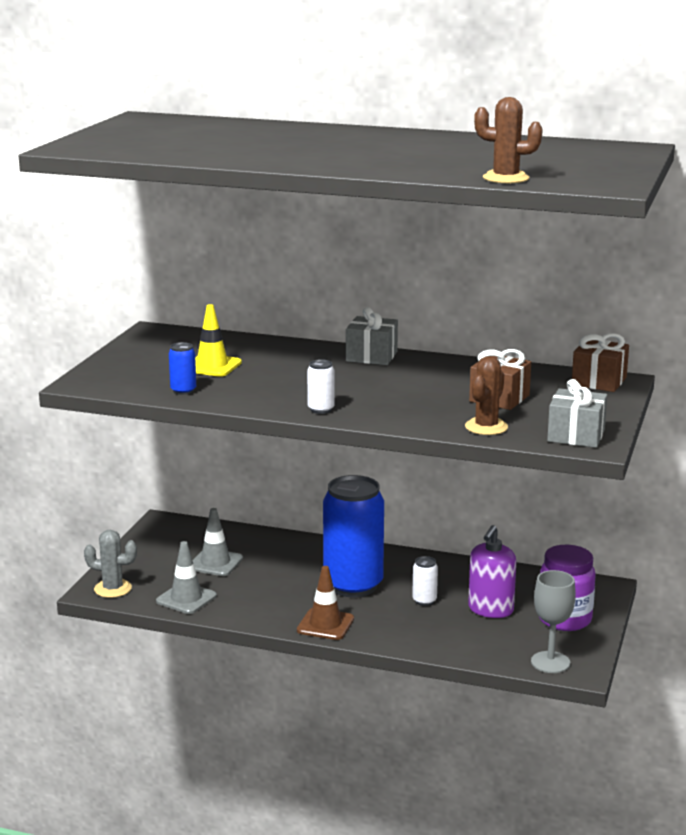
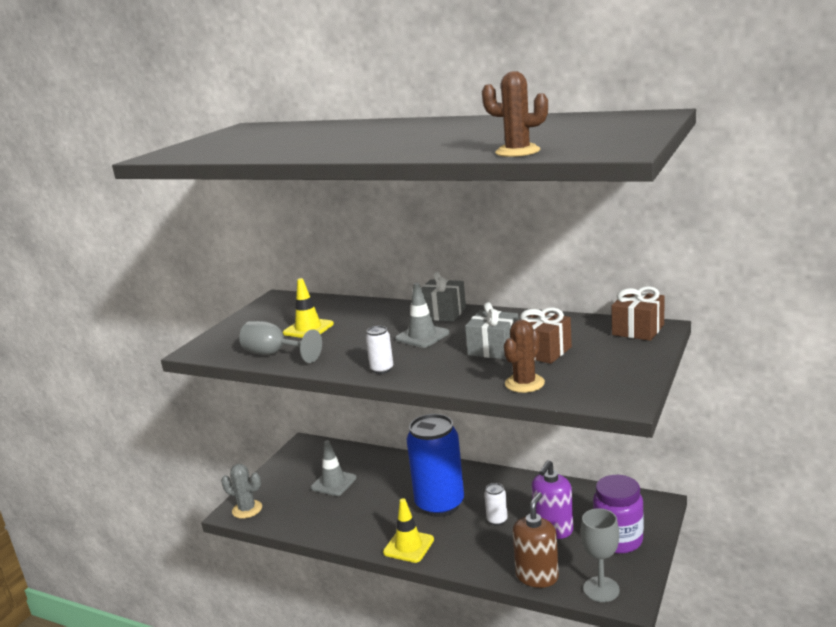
camera: 10 degrees right, 0 degrees up
(183, 391) = (274, 354): blue can -> grey goblet
(186, 598) = (301, 519): grey traffic cone -> grey traffic cone (422, 336)
(325, 625) = (408, 546): brown traffic cone -> yellow traffic cone
(478, 651) = (537, 576): none -> brown soap dispenser
(576, 435) = (608, 390): grey gift -> grey gift (494, 349)

